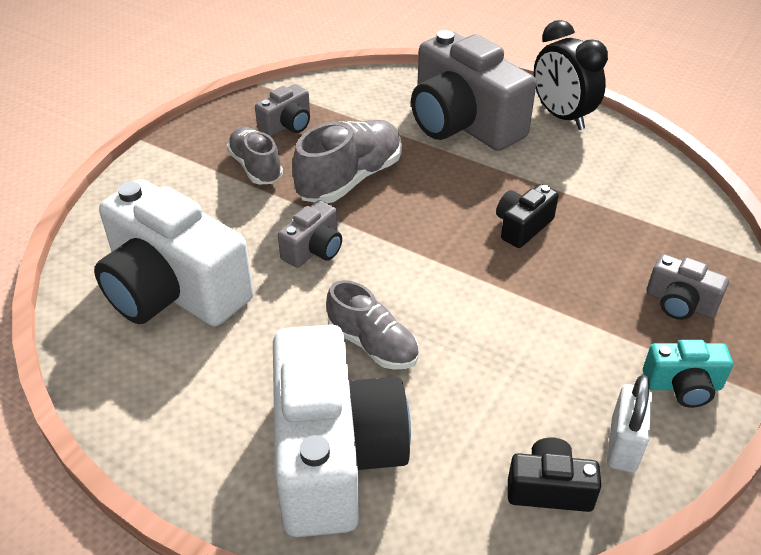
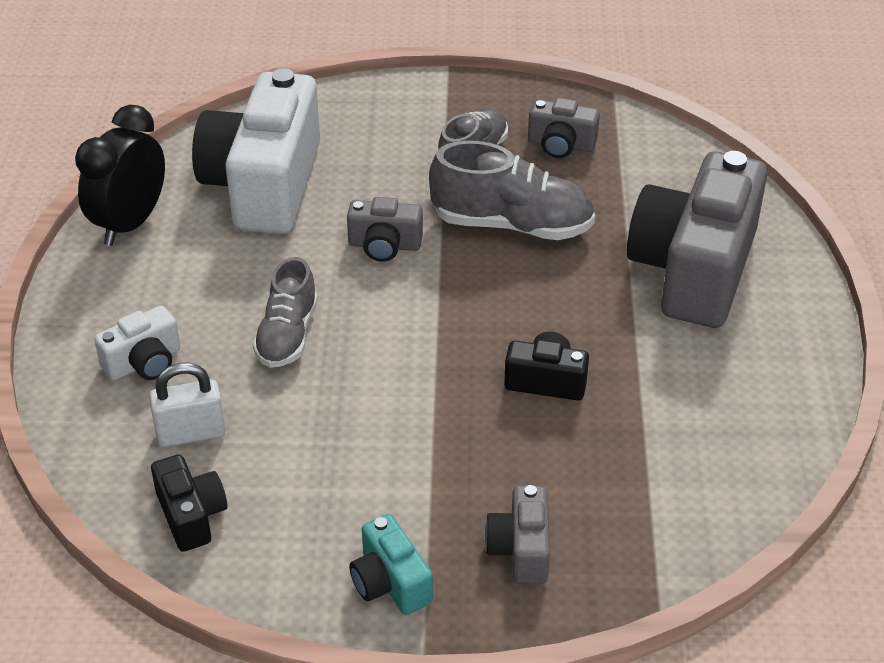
camera: 60 degrees right, 0 degrees up
(334, 455) = (144, 362): white camera -> white camera, size x0.45
(561, 116) = (794, 347): black clock -> black clock (130, 223)
(623, 445) = (277, 555): white padlock -> white padlock (191, 433)

